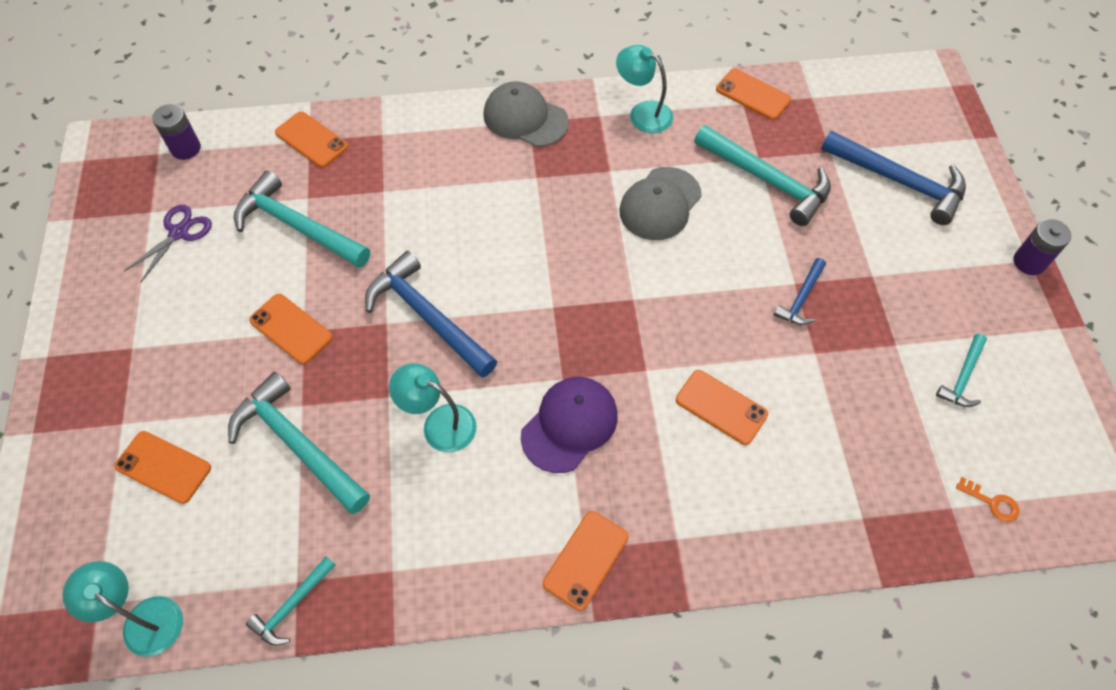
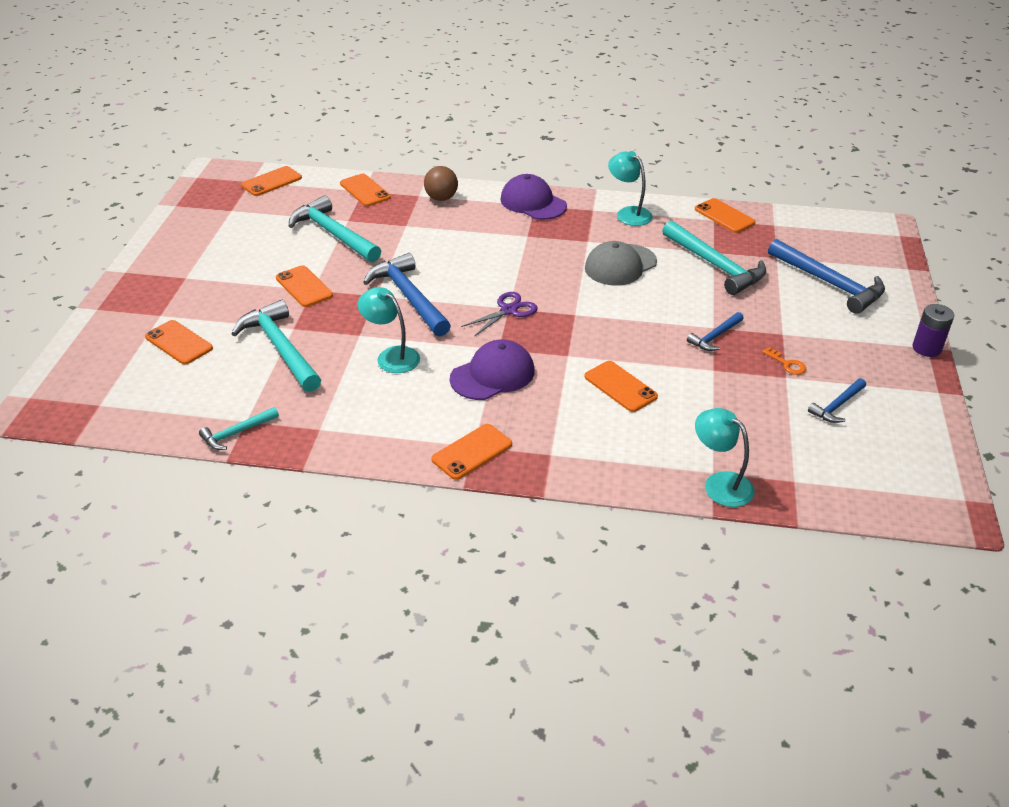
camera: 15 degrees right, 20 degrees down
(143, 618) = (128, 419): turquoise lamp -> turquoise lamp (720, 483)
(179, 232) = (247, 224): purple scissors -> purple scissors (509, 310)
(186, 148) = (271, 182): purple battery -> orange phone
(411, 133) = (441, 198): none -> brown ball
(525, 118) = (533, 202): grey cap -> purple cap
(962, 377) = (837, 406): turquoise hammer -> blue hammer
(992, 502) = (832, 484): orange key -> orange key (787, 364)

